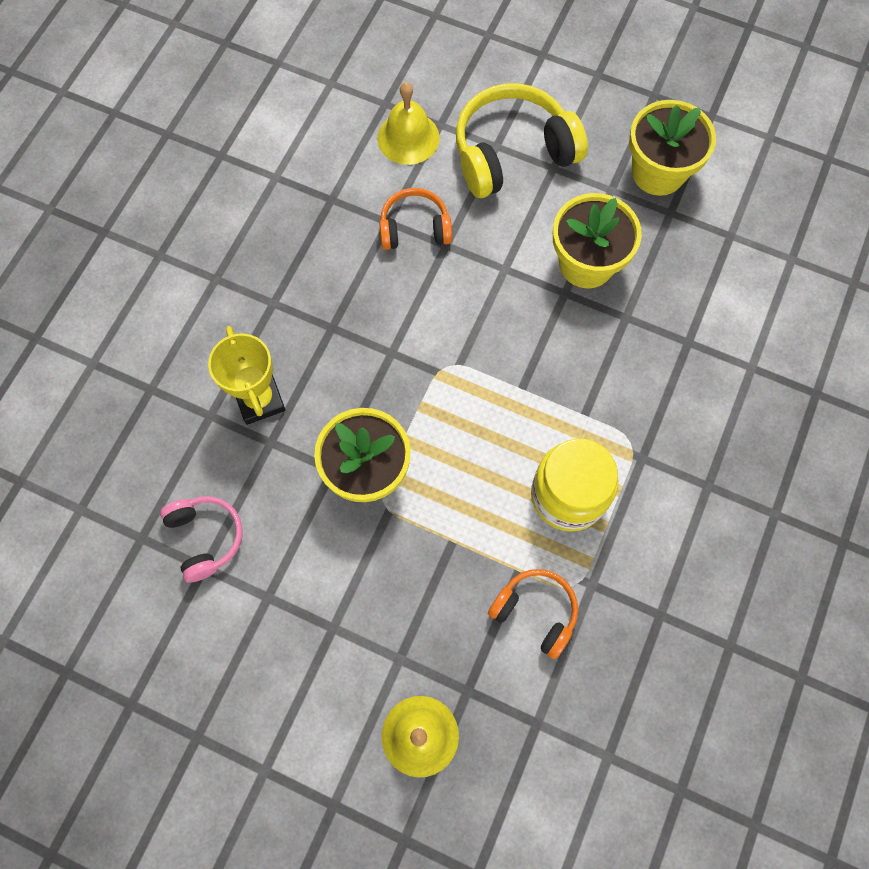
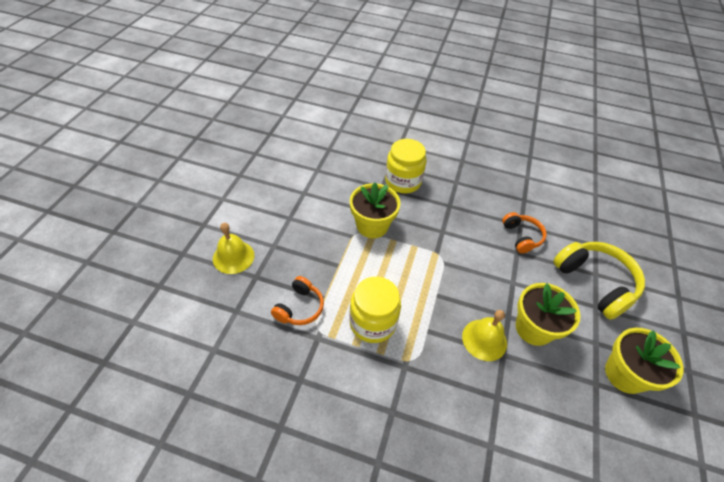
camera: 80 degrees right, 20 degrees down
(206, 537) = (331, 169): pink headphones -> none
(260, 400) = (403, 181): yellow trophy -> yellow jar
(408, 138) = (579, 230): yellow bell -> yellow bell (484, 339)

